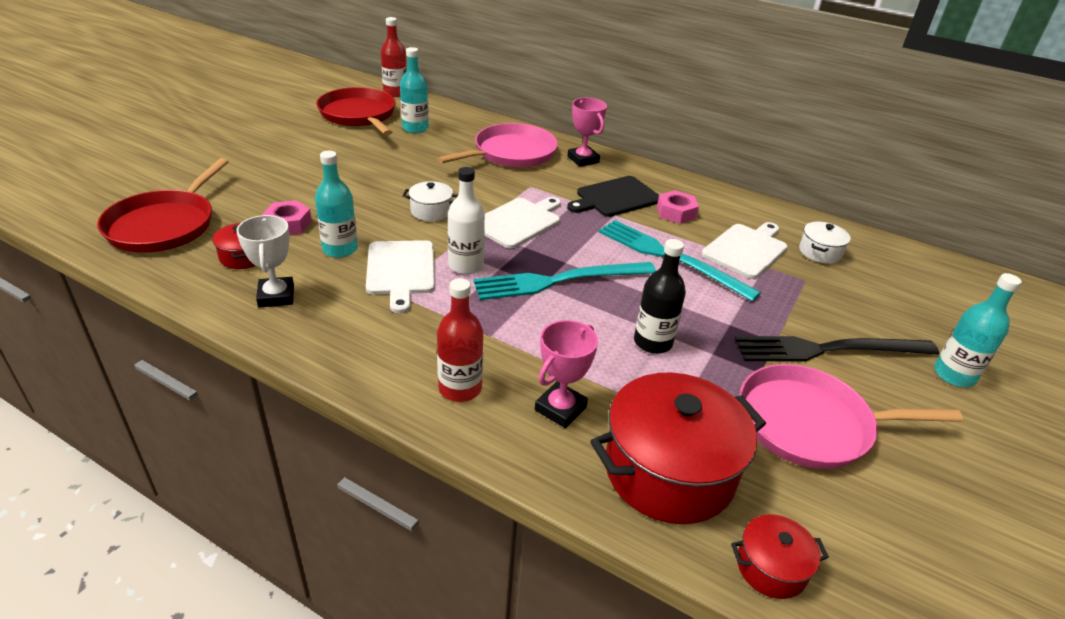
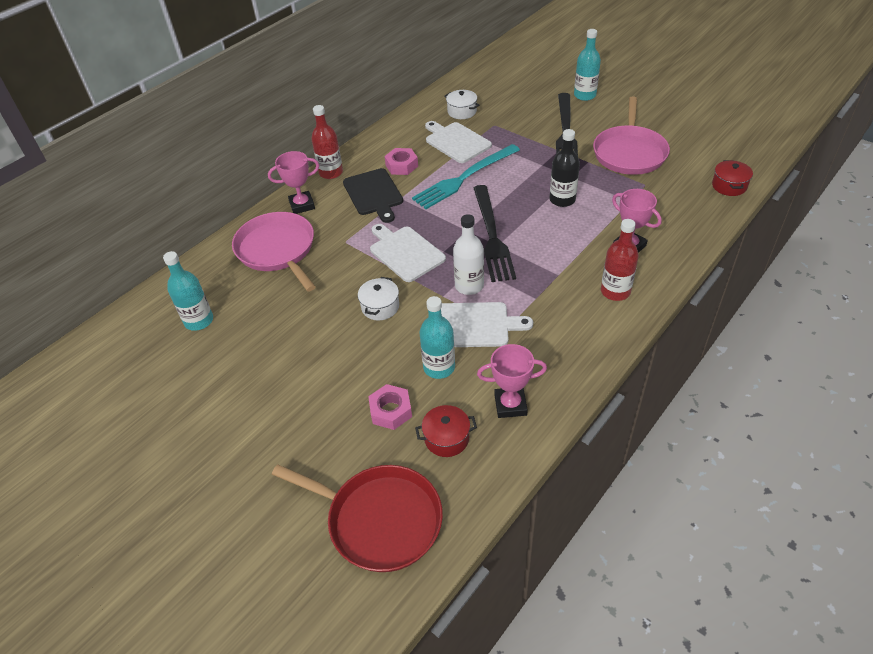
camera: 75 degrees left, 10 degrees up
(276, 296) = (510, 405): white trophy -> pink trophy
(359, 115) = (145, 372): red pan -> none
(395, 93) = (91, 341): red bottle -> red bottle (331, 172)
(559, 281) = (492, 236): turquoise fork -> black fork
(669, 471) = (673, 209): red pot -> none

